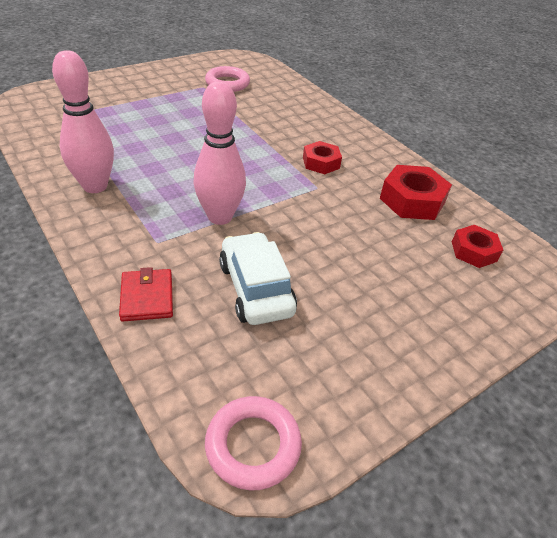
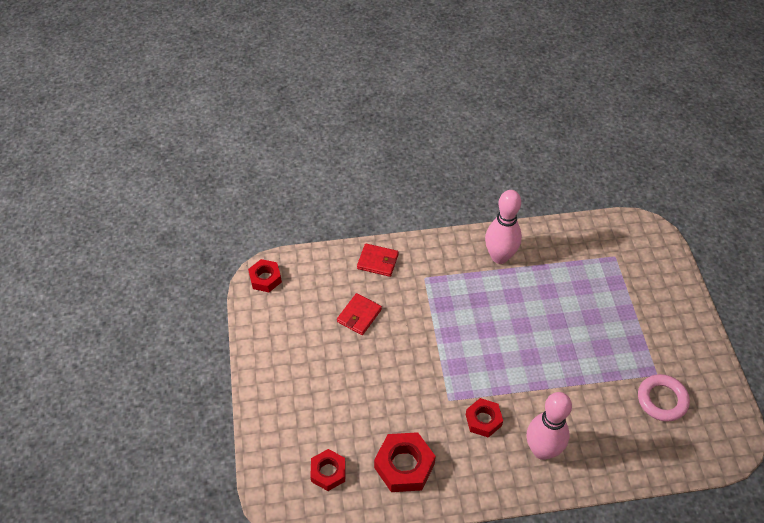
camera: 120 degrees right, 10 degrees up
(220, 217) = (436, 319): pink bowling pin -> pink bowling pin (542, 450)
(253, 445) = (265, 278): pink ring -> red nut
(256, 288) = (359, 315): white car -> red wallet

